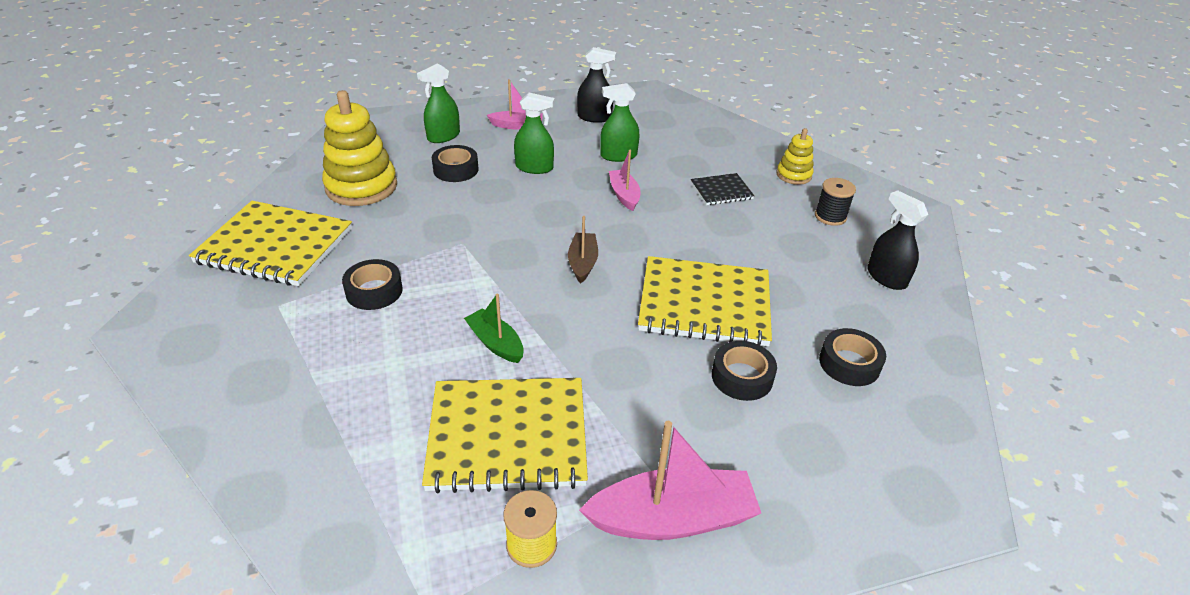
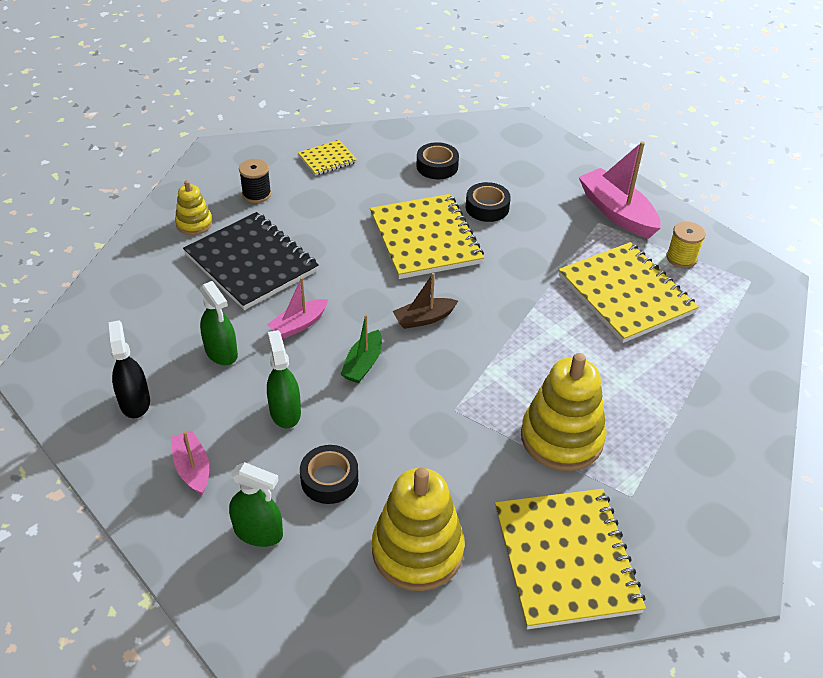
camera: 115 degrees left, 5 degrees up
(374, 291) = (561, 438): black tape -> yellow stacking toy
(495, 343) = (555, 333): green boat -> green boat (363, 364)
(721, 191) = (251, 263): black notebook -> black notebook, size x2.04
(886, 277) = (327, 159): black spray bottle -> yellow notebook

